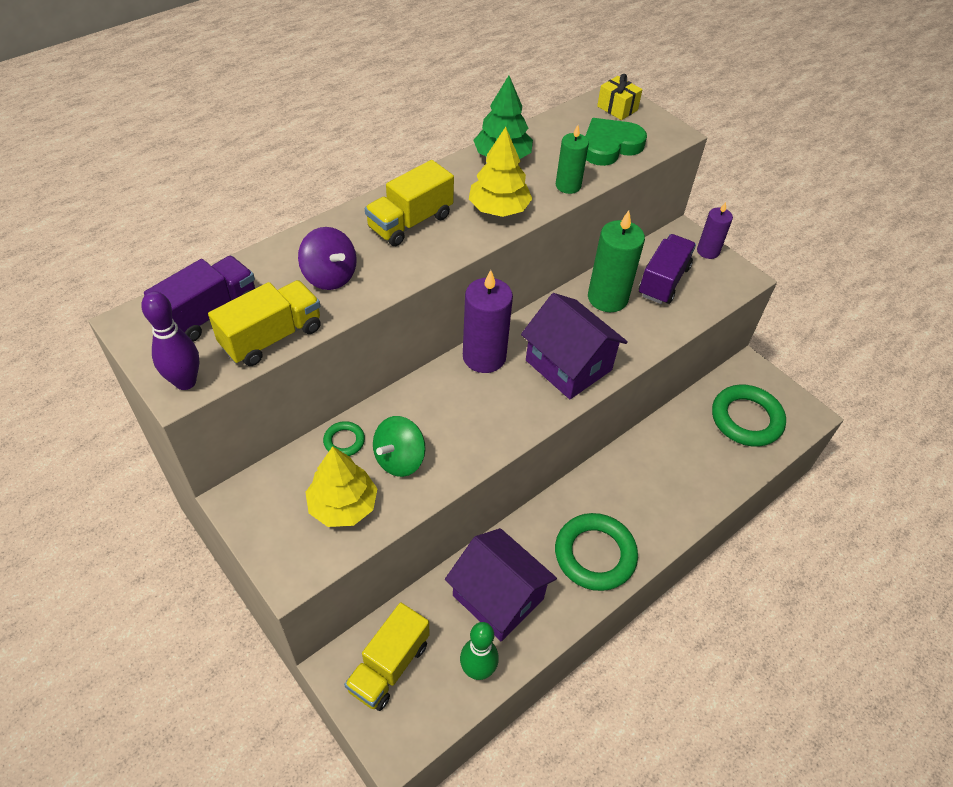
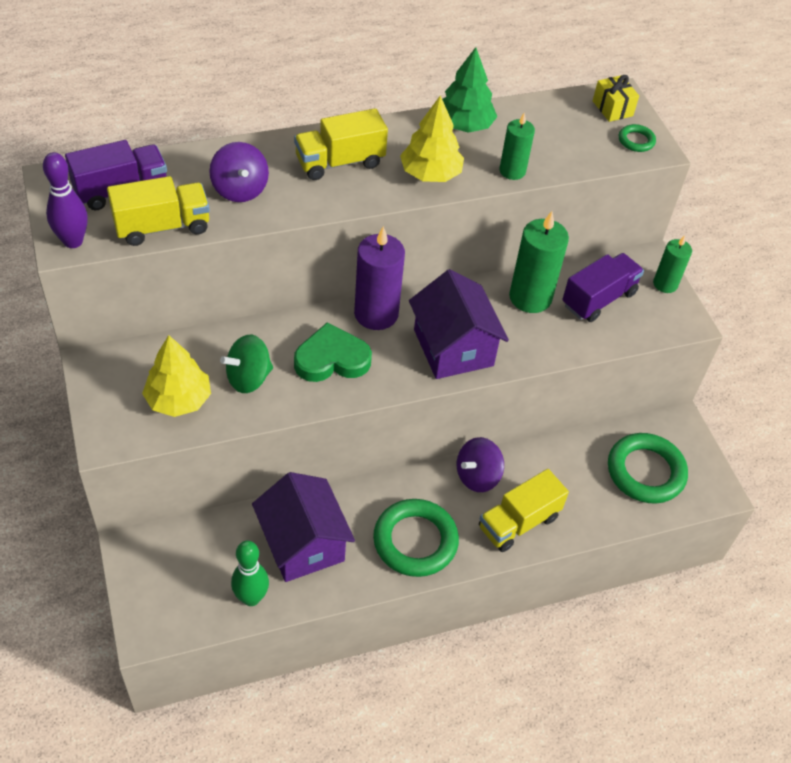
camera: 20 degrees right, 0 degrees up
(344, 441) = (208, 346): green ring -> green ring (636, 141)
(389, 666) = (175, 564): yellow truck -> yellow truck (518, 522)
(610, 146) = (580, 144): green heart -> green heart (332, 359)
(615, 474) = (477, 476): none -> purple spinning top
(708, 251) = (665, 284): purple candle -> green candle

